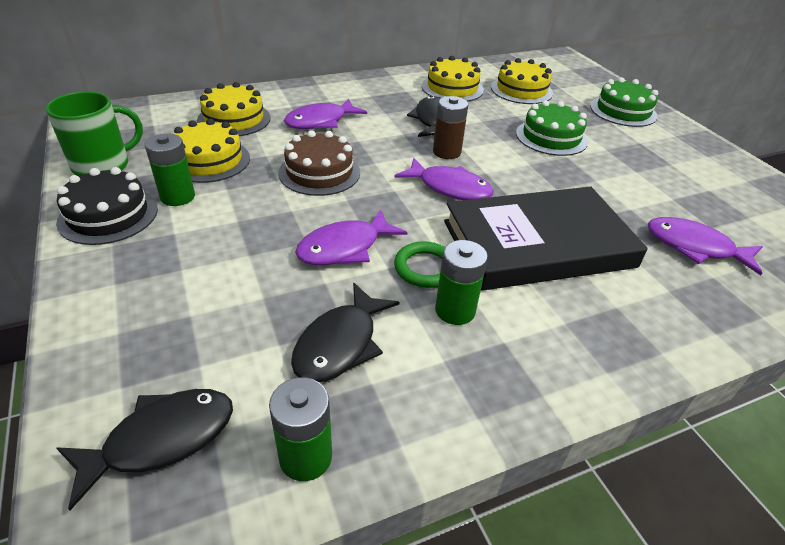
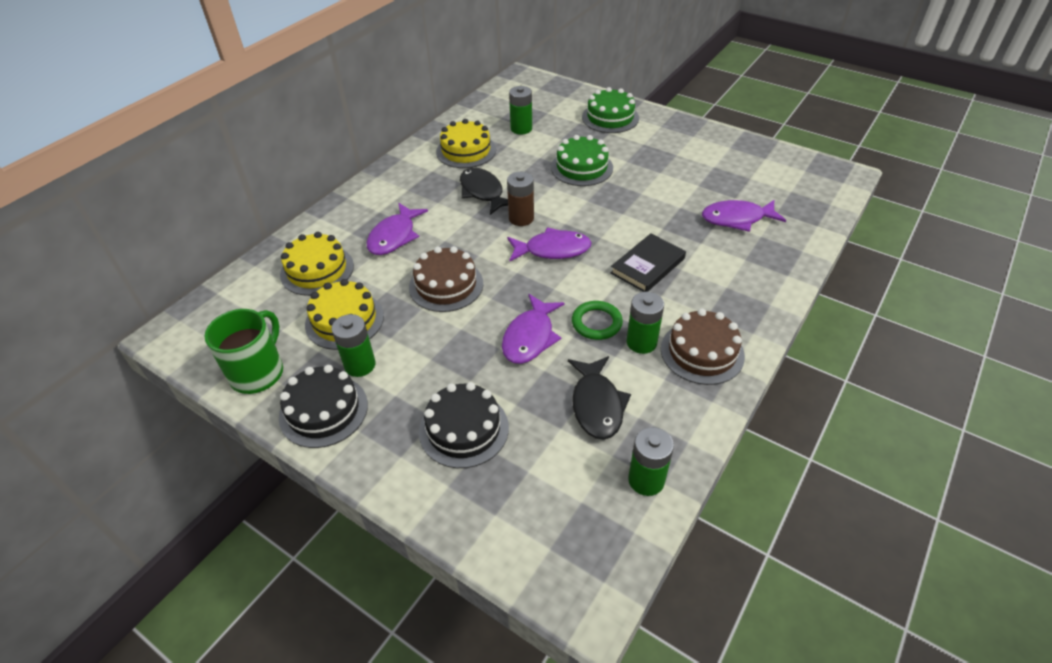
camera: 30 degrees left, 5 degrees up
(161, 439) = (557, 525): black fish -> none
(192, 292) = (464, 429): none -> black cake
(518, 358) = (702, 352): none -> brown cake
(521, 90) = (521, 129): yellow cake -> green battery
(537, 244) = (647, 266): black book -> black book, size x0.52

